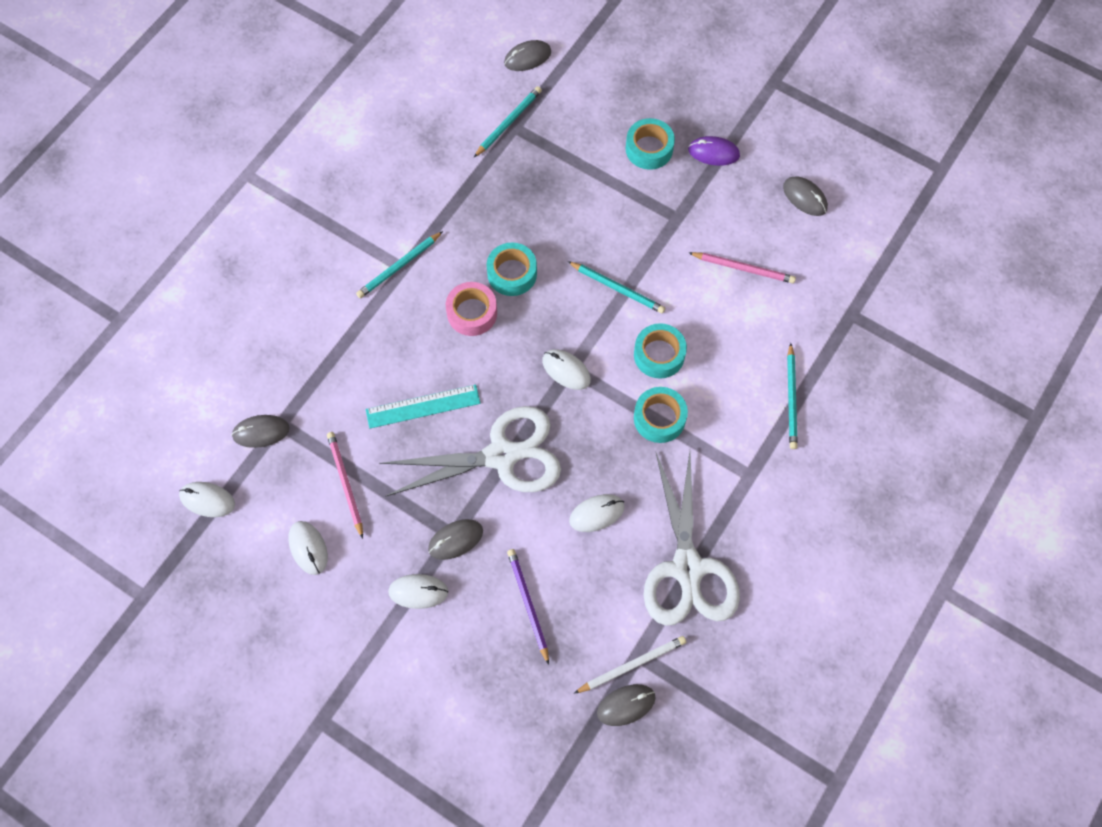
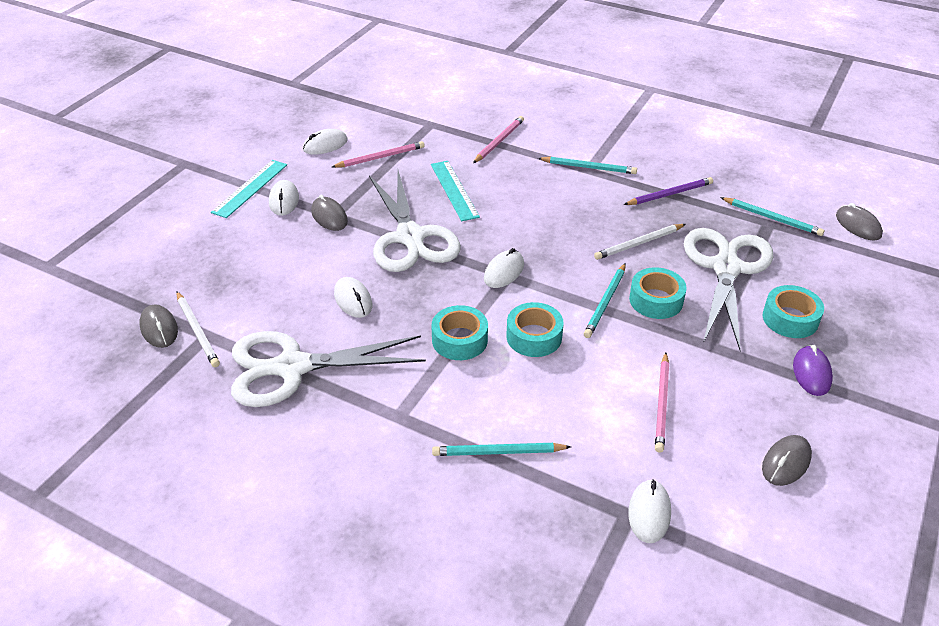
camera: 85 degrees right, 25 degrees down
(207, 500) = (365, 99): white mouse -> white mouse (649, 513)
(261, 432) = (422, 116): grey mouse -> none
(333, 351) = (499, 141): none -> pink pencil
(388, 633) = (250, 188): none -> turquoise ruler
(399, 266) = (589, 167): turquoise pencil -> turquoise pencil turned 150 degrees clockwise
(472, 313) = (552, 210): pink tape -> none
(512, 273) = (601, 231): turquoise tape -> turquoise tape (656, 300)
(528, 604) = (266, 261): purple pencil -> purple pencil (669, 194)
(535, 244) = (639, 243): none -> white pencil
(578, 180) = (726, 268): none -> white scissors

